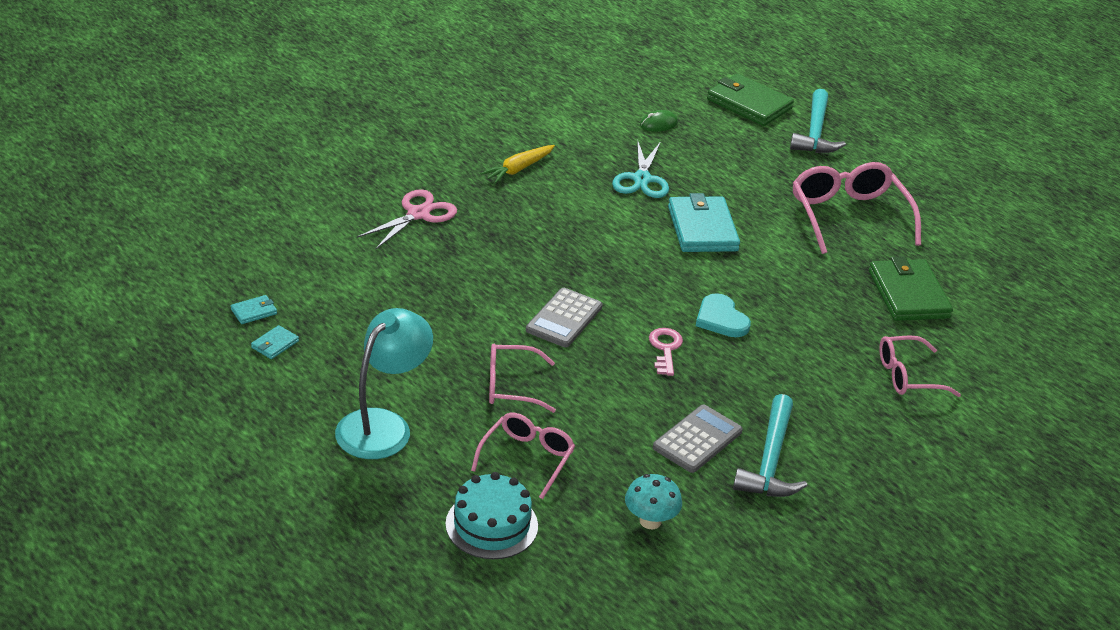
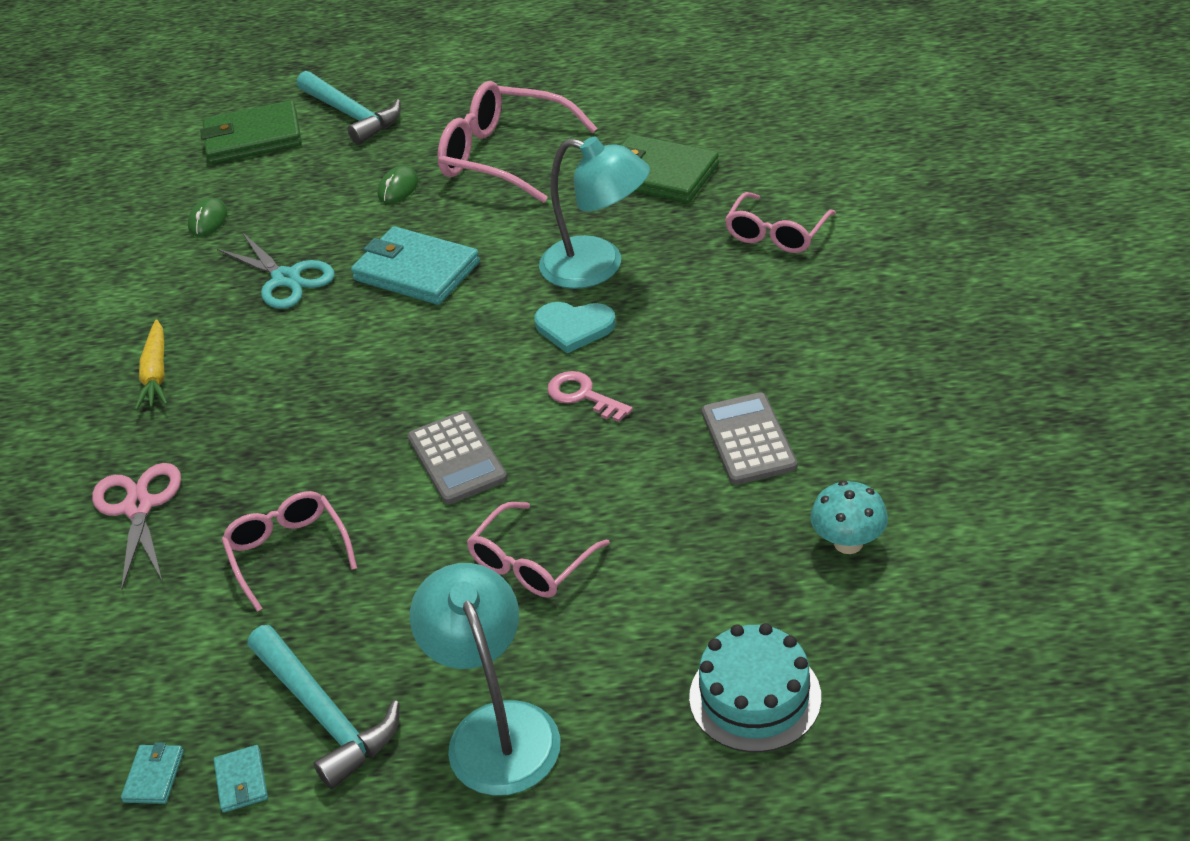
camera: 45 degrees left, 5 degrees up
(527, 458) = (666, 607): pink glasses -> pink glasses (288, 552)
(768, 185) = (398, 188): none -> green mouse
(770, 461) = (824, 397): turquoise hammer -> turquoise hammer (325, 715)
(787, 305) = (597, 267): none -> turquoise lamp

